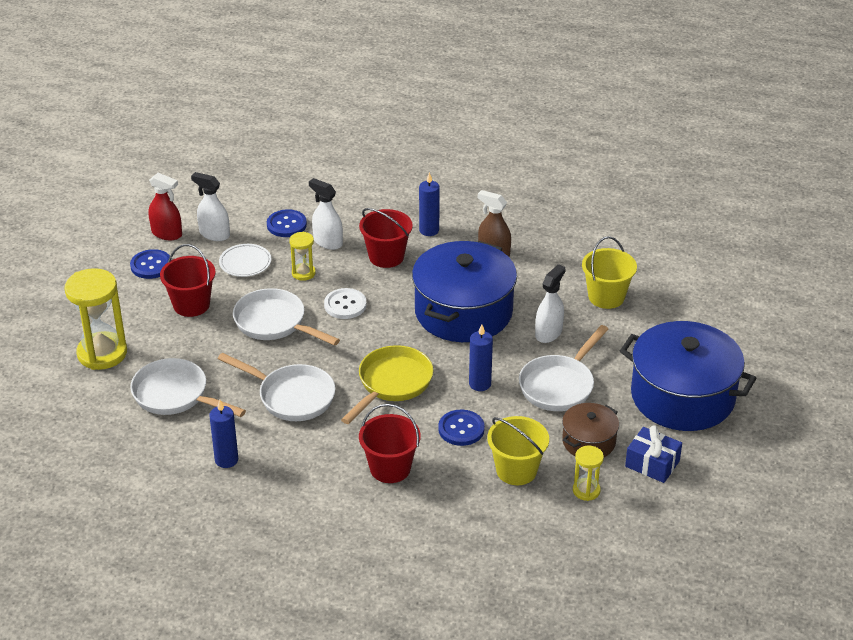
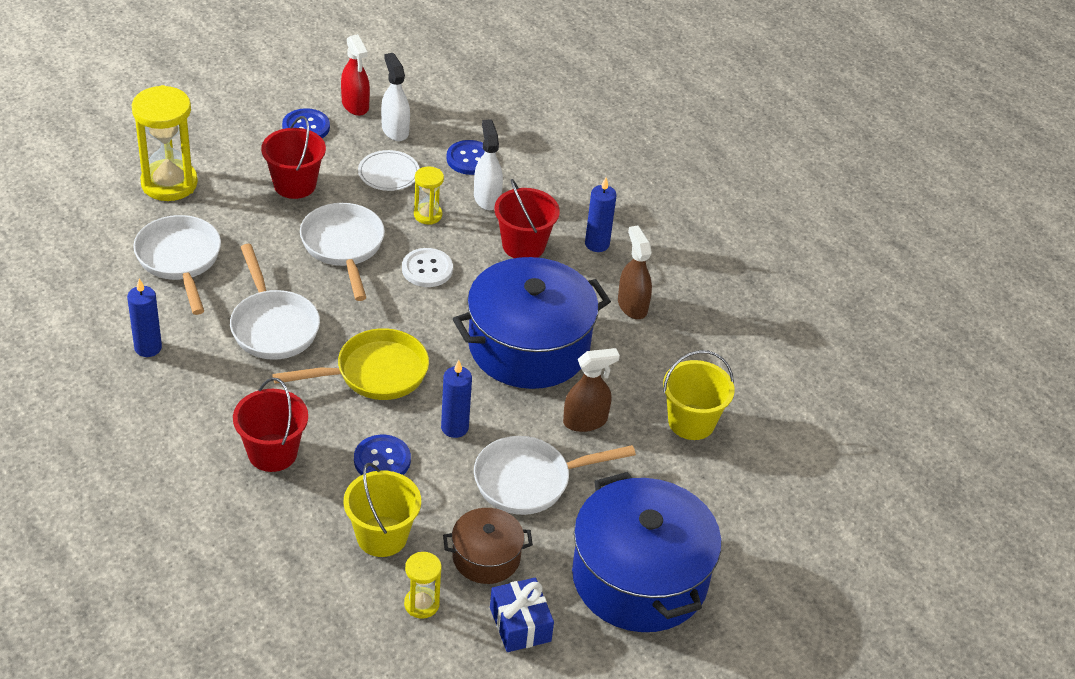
camera: 35 degrees right, 5 degrees up
(548, 333) = (585, 421): white spray bottle -> brown spray bottle

